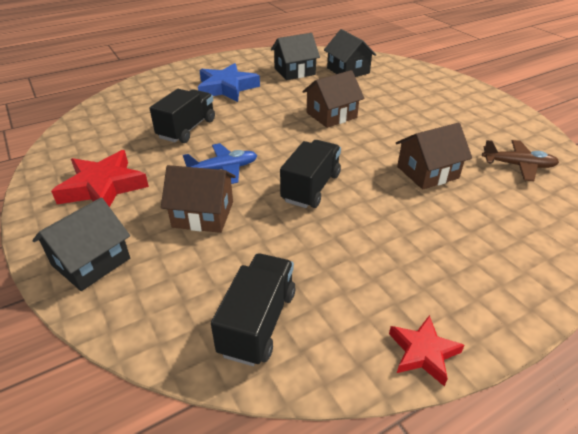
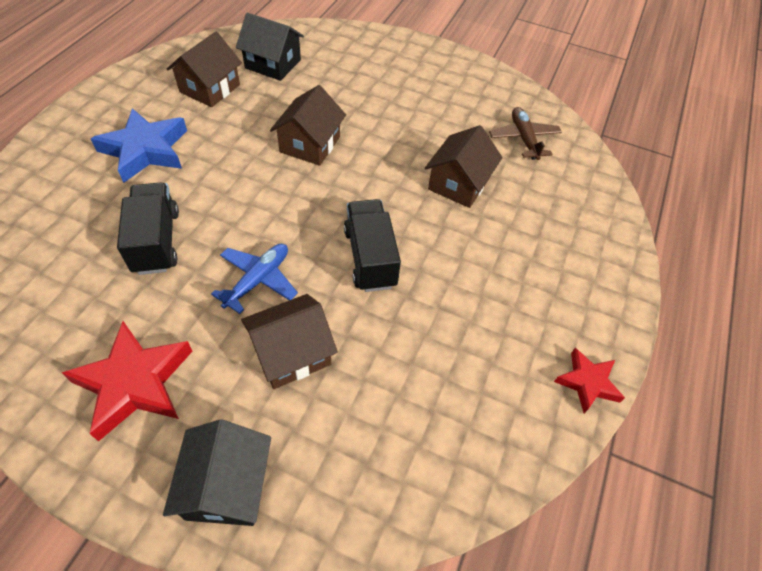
camera: 40 degrees left, 15 degrees up
(258, 322) = (450, 440): black truck -> none
(294, 71) = (210, 88): black house -> brown house
(518, 165) = (524, 139): brown plane -> brown plane turned 75 degrees counterclockwise

